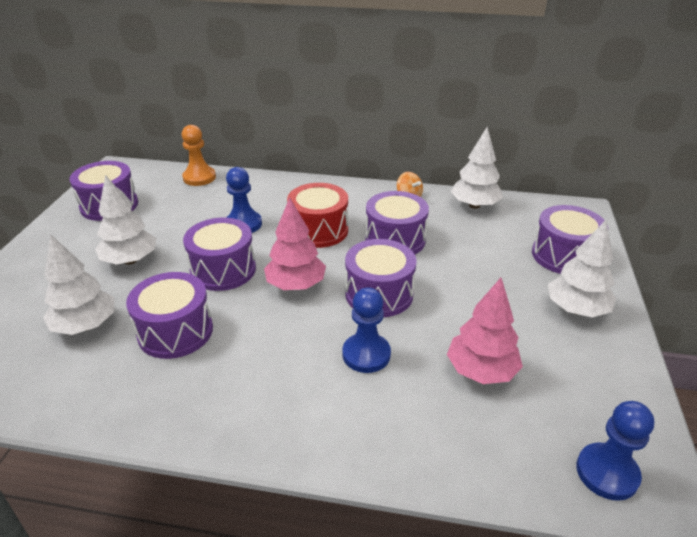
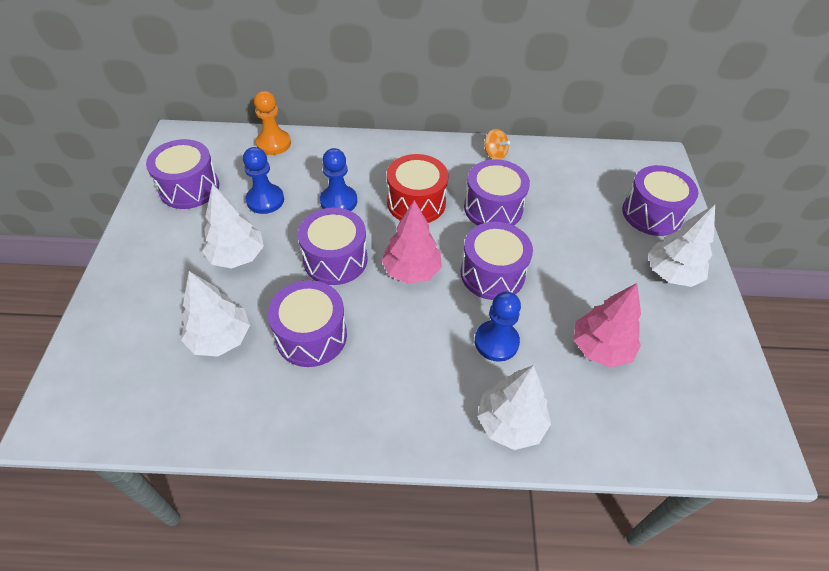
camera: 10 degrees left, 15 degrees up
(474, 205) = (560, 160): white tree -> white tree (510, 423)
(607, 473) = (718, 435): blue pawn -> blue pawn (265, 200)

